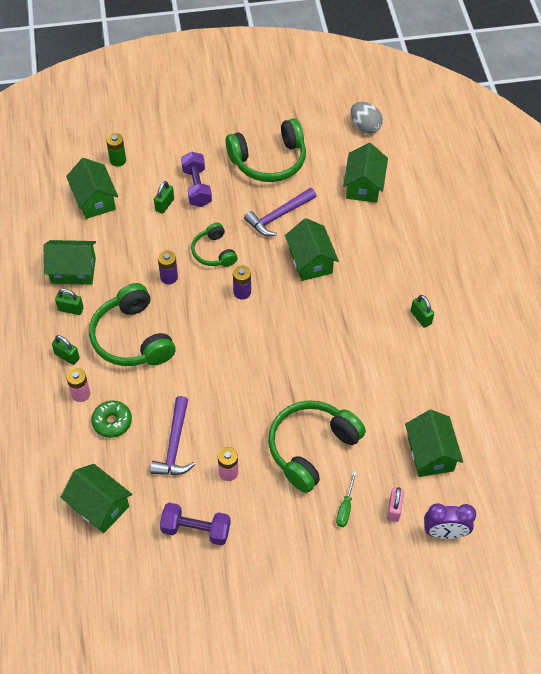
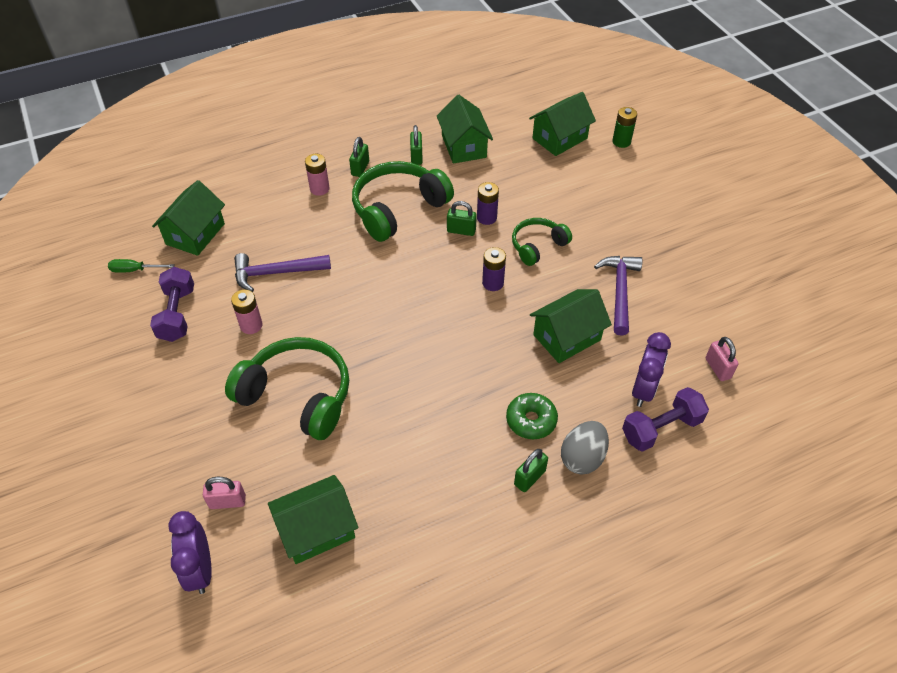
camera: 75 degrees right, 5 degrees down
(112, 422) = (292, 219): green donut -> green donut (531, 420)
(164, 205) = (582, 191): green padlock -> green padlock (461, 230)
(197, 187) = (621, 210): purple dumbbell -> purple dumbbell (661, 428)
(269, 161) = (699, 264): green headphones -> none
(278, 216) = (619, 292): purple hammer -> purple hammer turned 60 degrees clockwise
(345, 508) = (222, 447): green screwdriver -> green screwdriver (135, 270)
(364, 186) = (718, 368): green house -> pink padlock
(365, 127) = (820, 349): grey egg -> grey egg (582, 458)
(369, 232) = (643, 390): none -> purple clock

